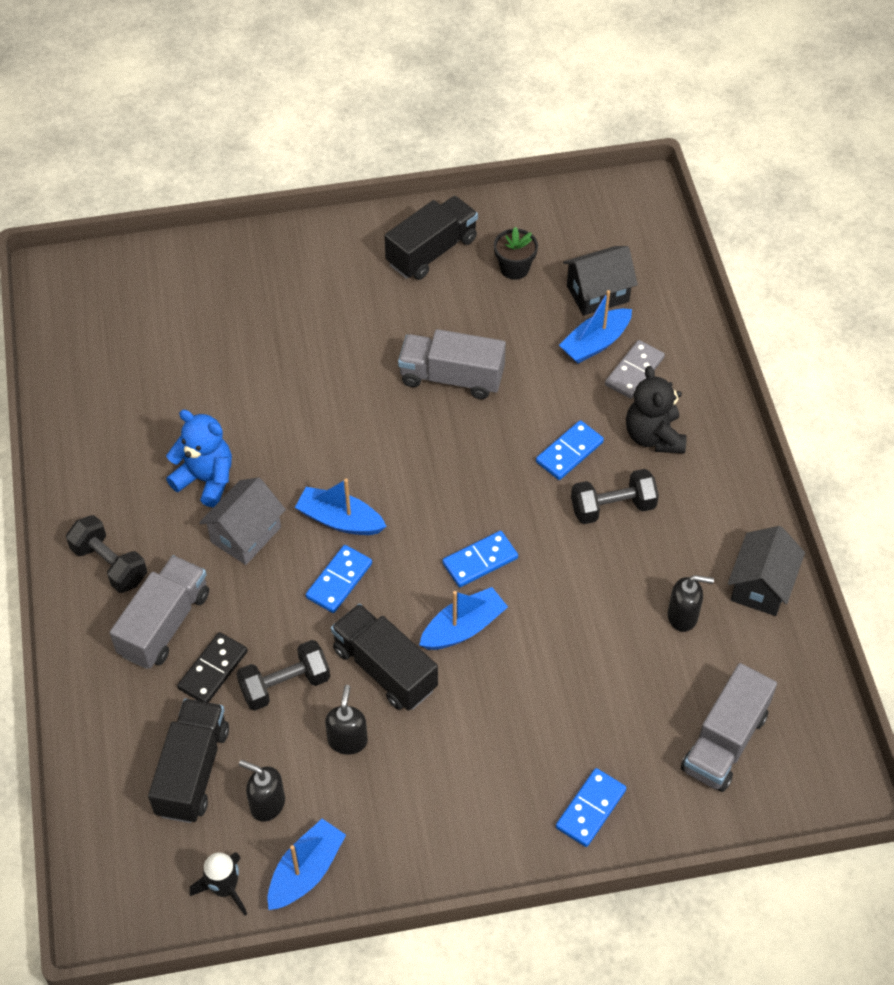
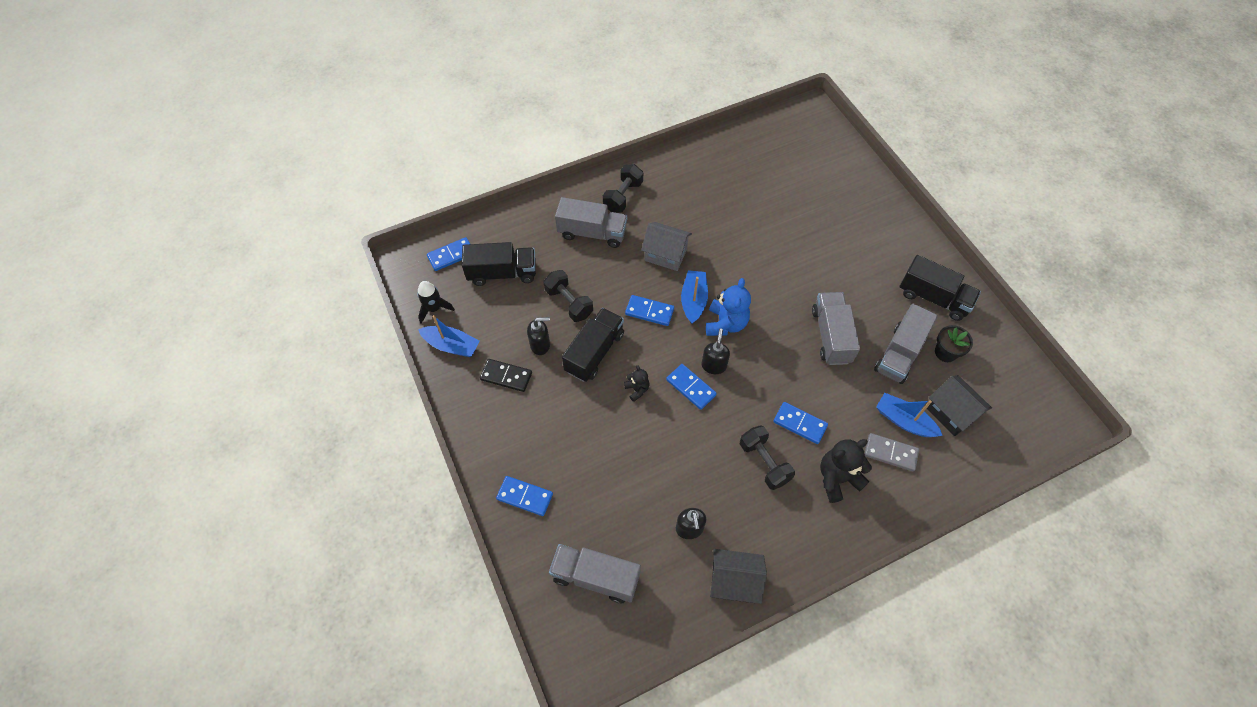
camera: 75 degrees right, 5 degrees up
(125, 845) = (451, 255): none -> blue domino
(206, 479) = (697, 224): blue teddy bear -> blue teddy bear (726, 323)
(213, 670) = (569, 264): black domino -> black domino (506, 376)
(267, 804) = (490, 315): black soap dispenser -> black soap dispenser (714, 365)
(463, 628) = (637, 389): blue boat -> black teddy bear
(501, 315) = (899, 354): none -> grey truck

